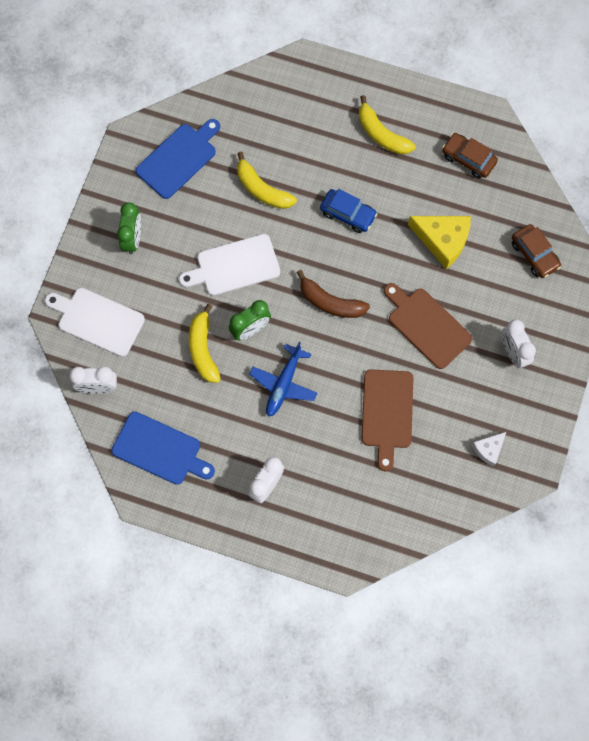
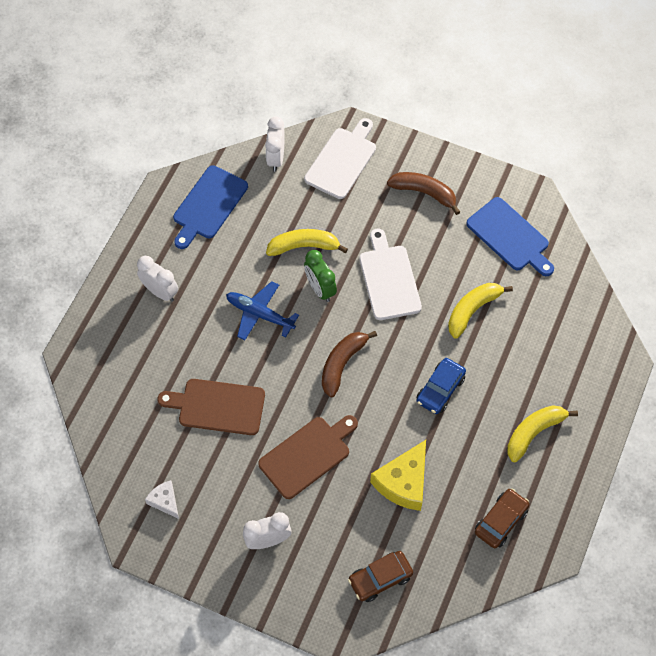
camera: 95 degrees right, 10 degrees down
(133, 239) = (424, 193): green clock -> brown banana

